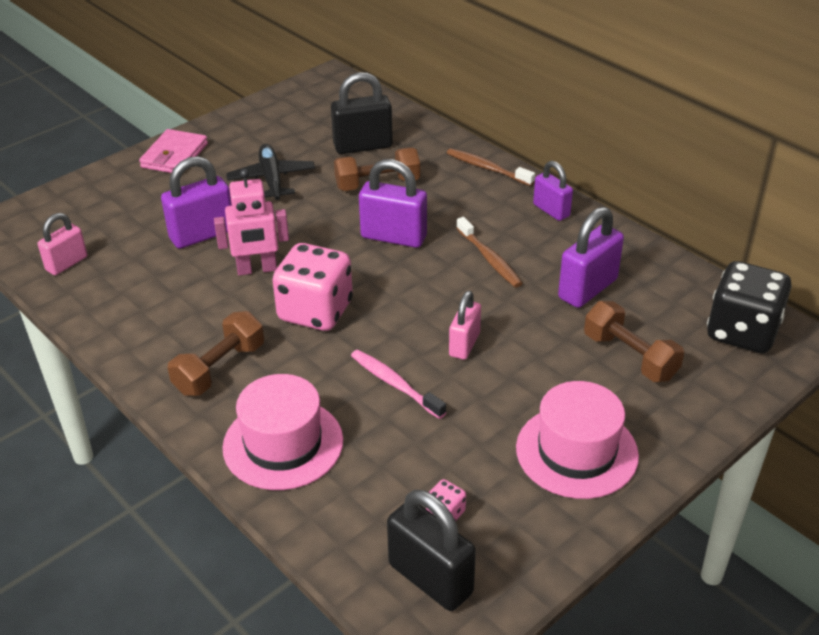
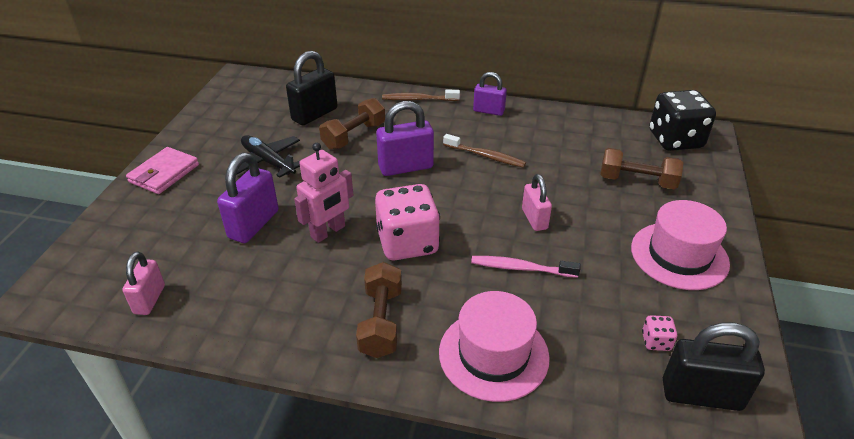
camera: 35 degrees left, 0 degrees up
(174, 156) = (164, 173): pink wallet -> pink wallet turned 45 degrees clockwise
(588, 289) = (566, 150): purple padlock -> none

